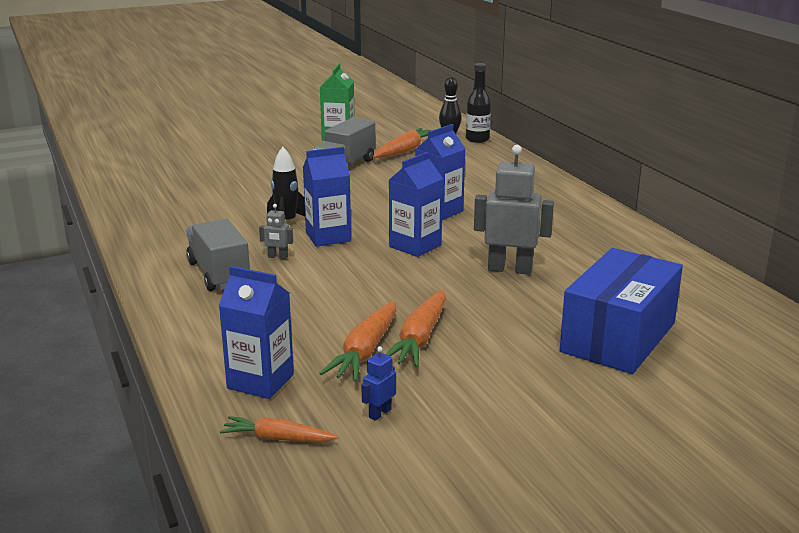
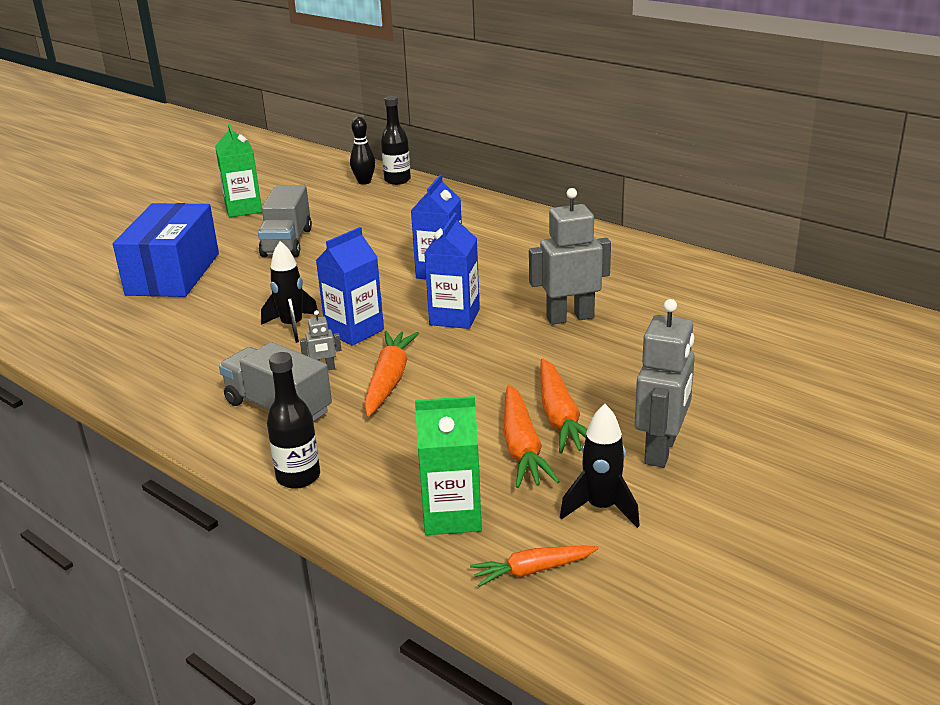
camera: 25 degrees left, 5 degrees up
(183, 323) = (298, 477): none -> black bottle
(260, 381) = (452, 515): blue carton -> green carton
(379, 413) = (601, 508): blue robot -> black rocket
(405, 151) = (335, 210): orange carrot -> orange carrot (389, 380)
(477, 387) = (661, 450): none -> grey robot
(618, 337) = (730, 360): blue box -> blue box (173, 274)

